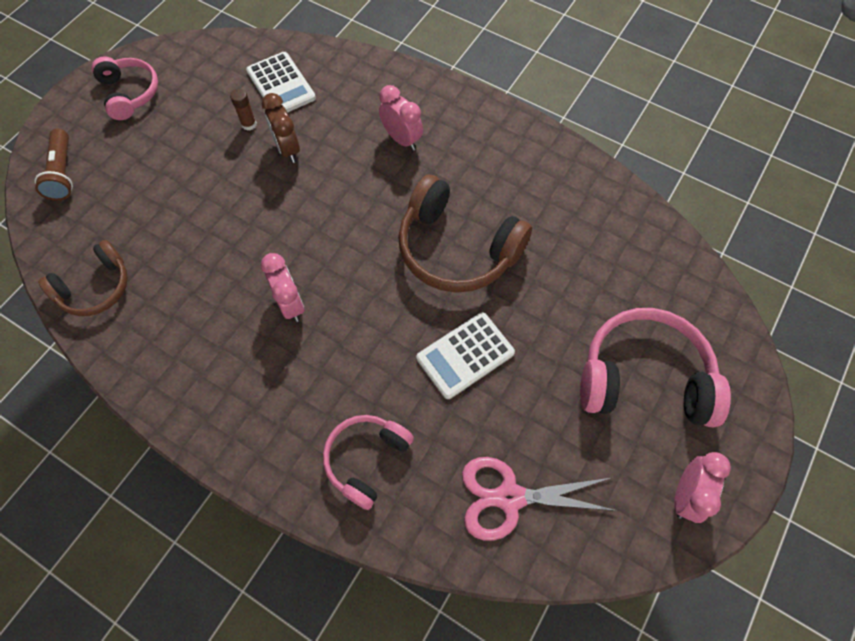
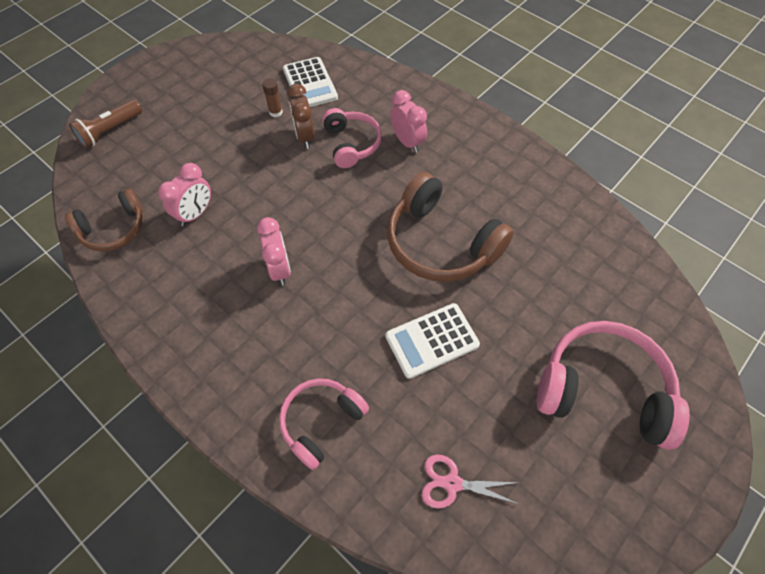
camera: 10 degrees right, 5 degrees down
(63, 173) = (110, 131): brown flashlight -> brown flashlight turned 45 degrees clockwise
(130, 93) = (181, 74): pink headphones -> pink headphones (352, 144)
(509, 497) = (452, 483): pink scissors -> pink scissors, size x0.64
(685, 495) = (630, 513): pink clock -> pink clock (195, 214)

